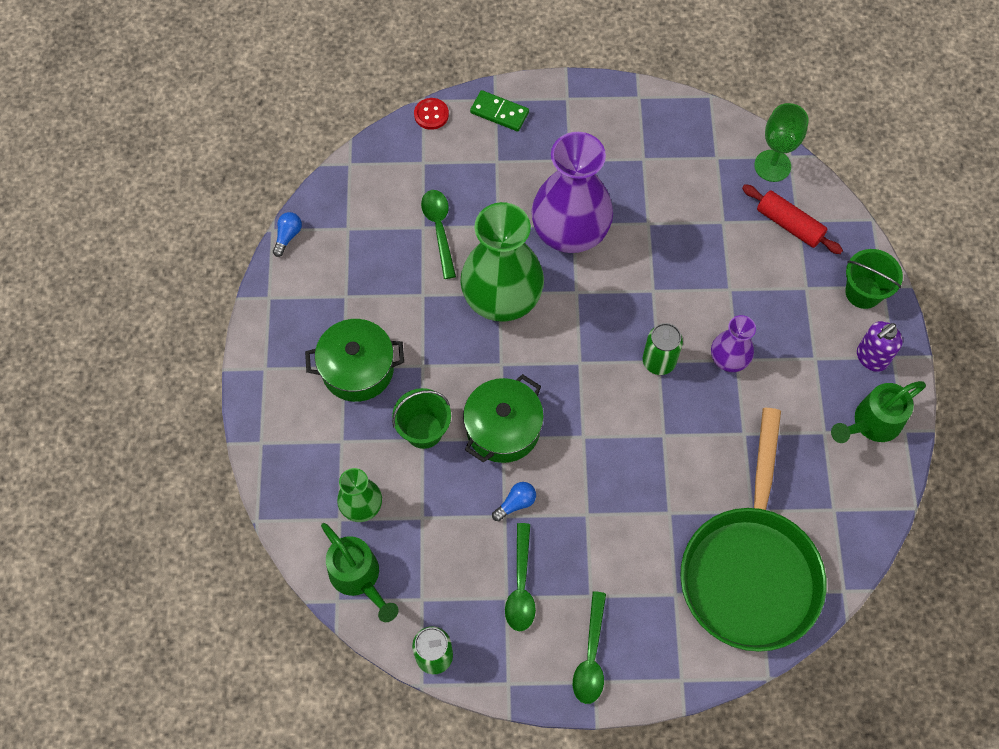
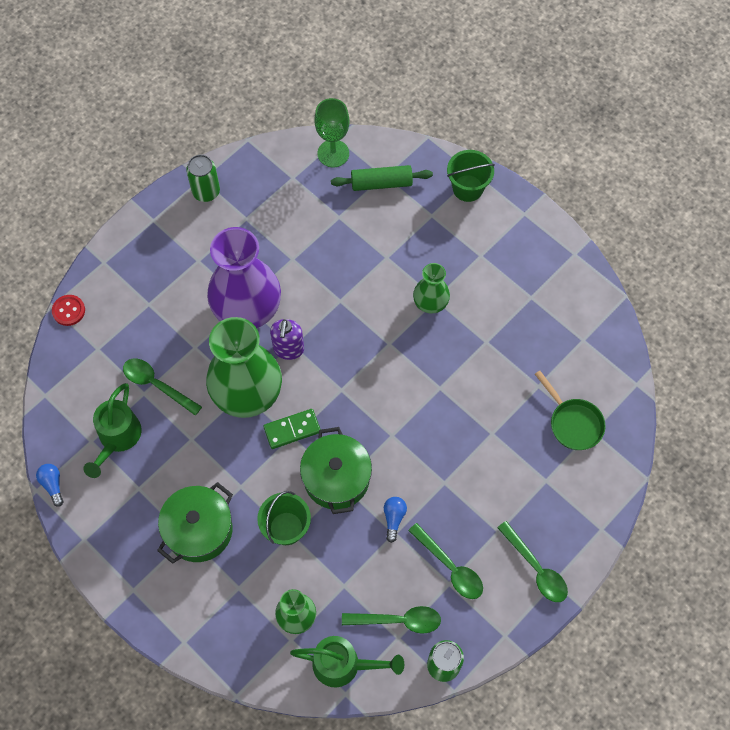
camera: 45 degrees left, 0 degrees up
(436, 586) = (398, 620): none -> green spoon
(499, 112) = (116, 269): green domino -> green domino (292, 429)
(659, 361) = (389, 343): green can -> green can (206, 192)
(729, 359) = (430, 303): purple vase -> green vase
(750, 570) = (573, 423): green pan -> green pan, size x0.45
(789, 224) = (381, 183): red rolling pin -> green rolling pin
(871, 358) = (512, 226): purple soap dispenser -> purple soap dispenser (288, 349)
(871, 423) = (552, 266): green watering can -> green watering can (117, 438)

